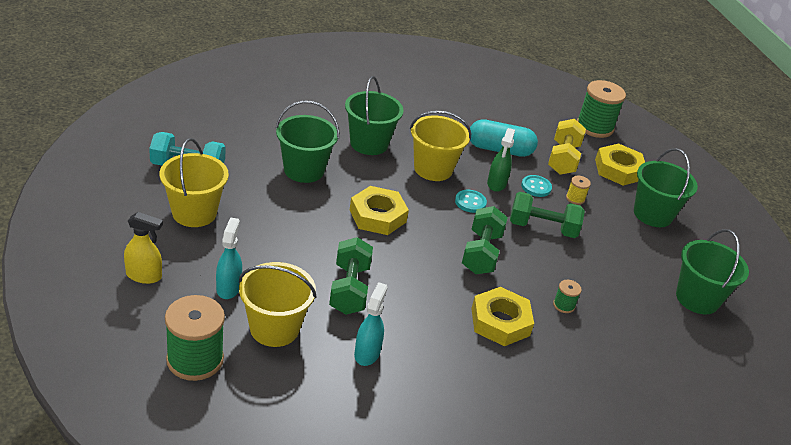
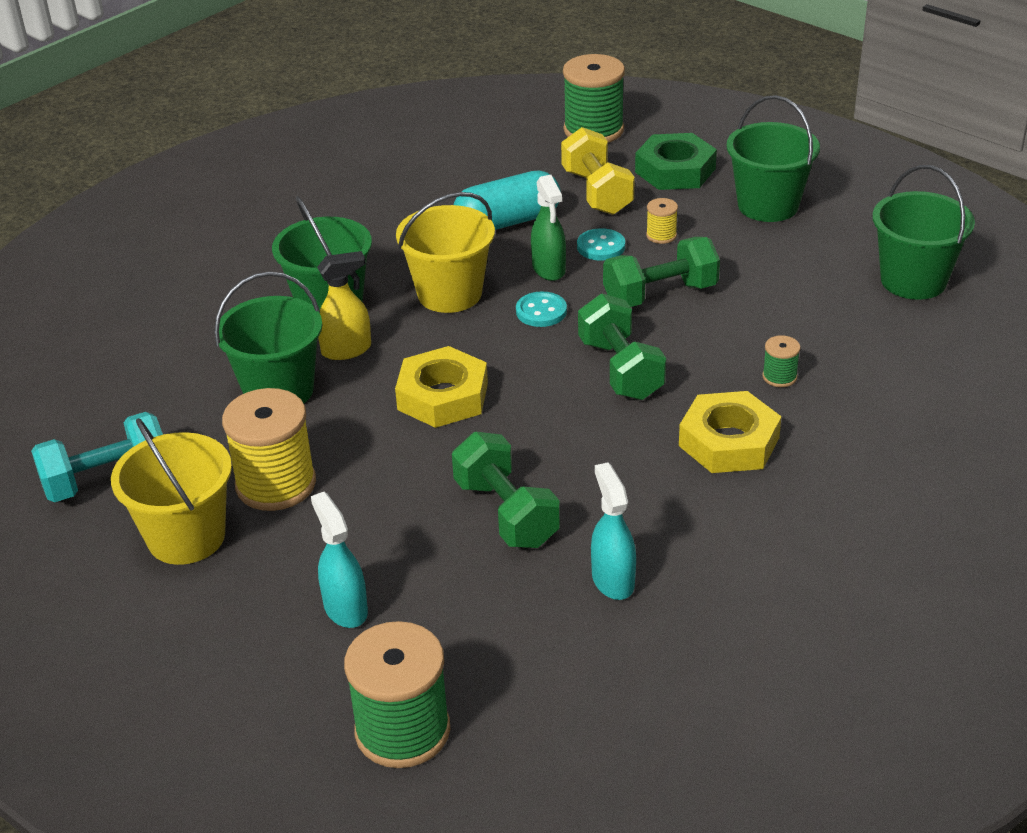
camera: 25 degrees left, 0 degrees up
(144, 276) = (208, 665): yellow spray bottle -> yellow spray bottle (347, 350)
(257, 212) = (276, 484): none -> yellow spool
(274, 328) = (463, 623): yellow bucket -> none
(618, 169) = (675, 170): yellow nut -> green nut

